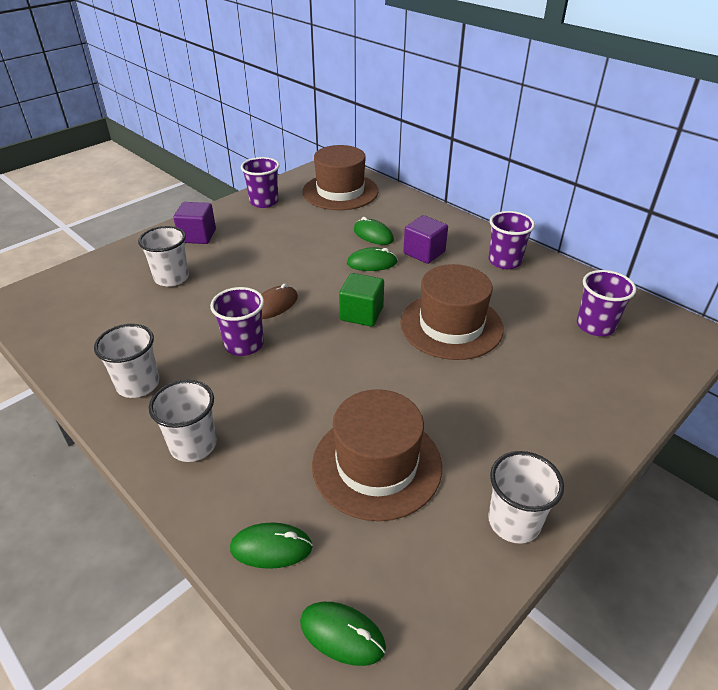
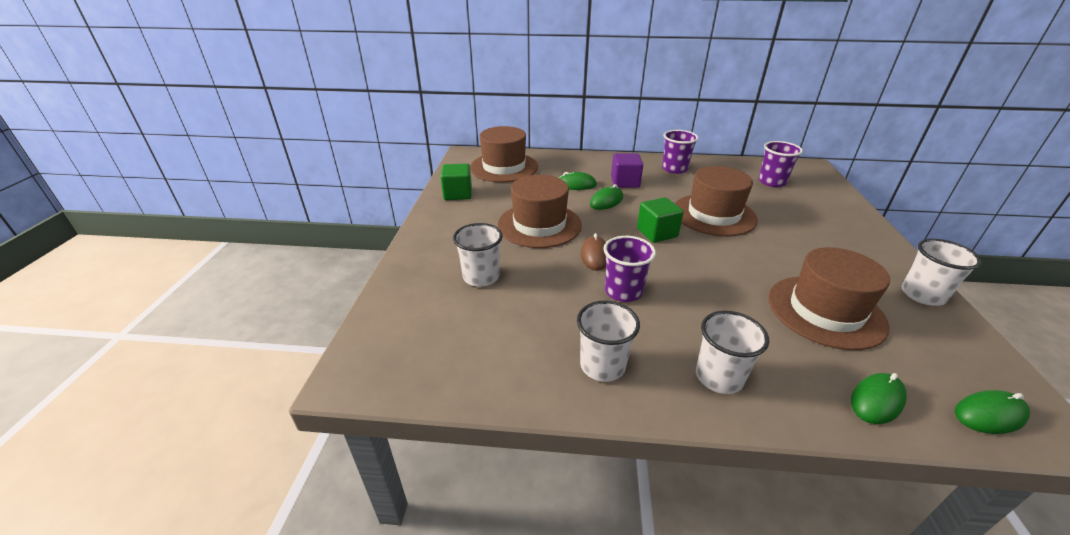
camera: 40 degrees left, 5 degrees down
(198, 236) = (446, 238): purple cube -> none
(264, 202) = (458, 194): purple cup -> green cube
(279, 257) = (539, 225): none -> brown hat

